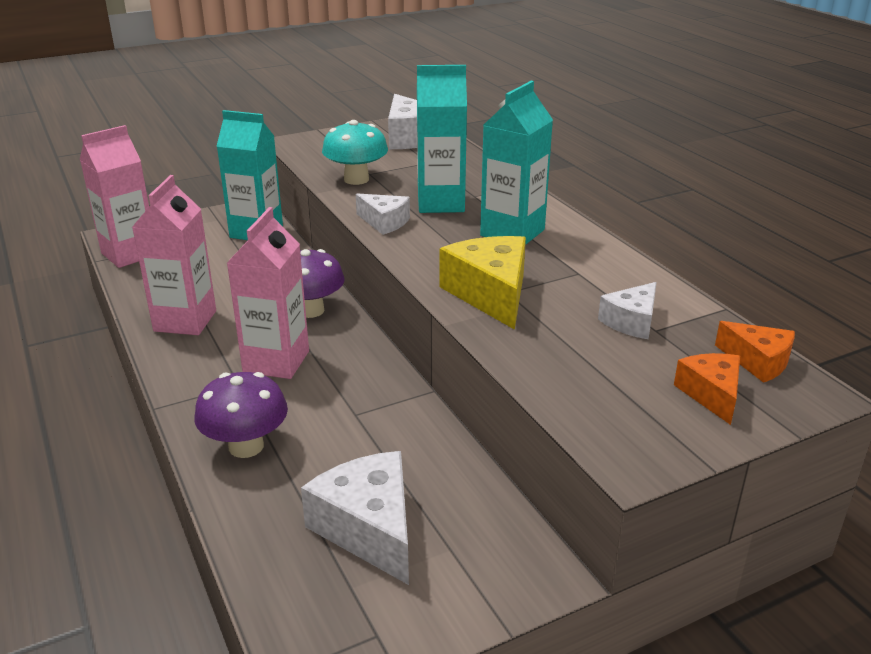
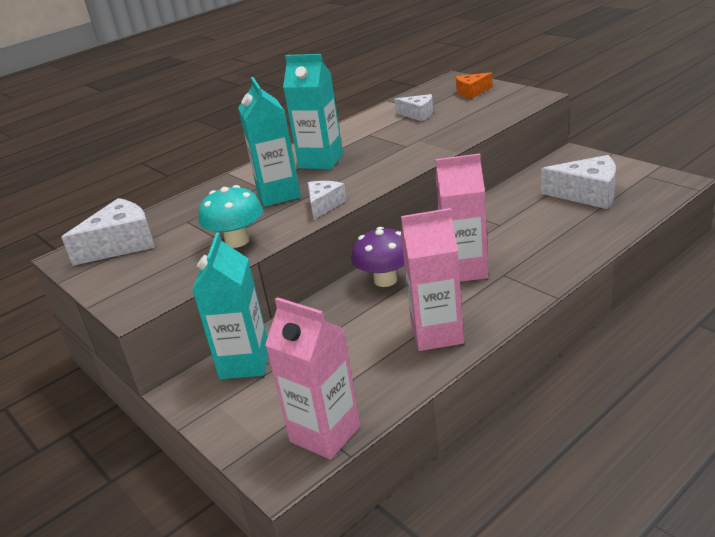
camera: 100 degrees left, 0 degrees up
(246, 446) = (562, 248): purple mushroom -> none
(369, 528) = (587, 194): white cheese -> white cheese turned 120 degrees counterclockwise
(490, 294) = (412, 149): yellow cheese -> none
(757, 361) = (435, 89): orange cheese -> none

